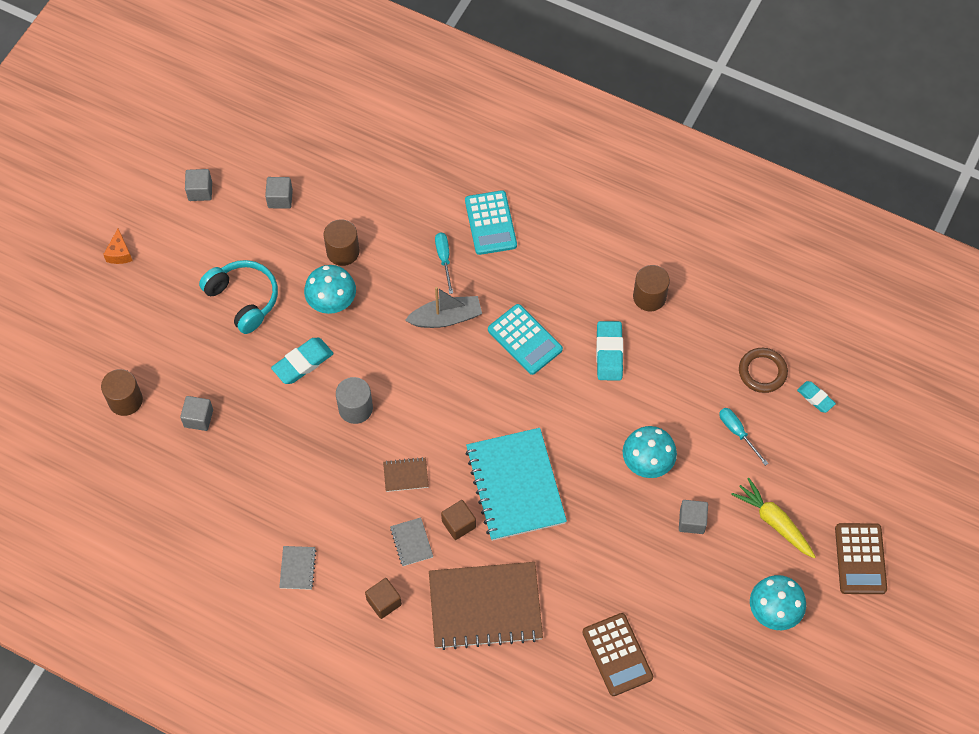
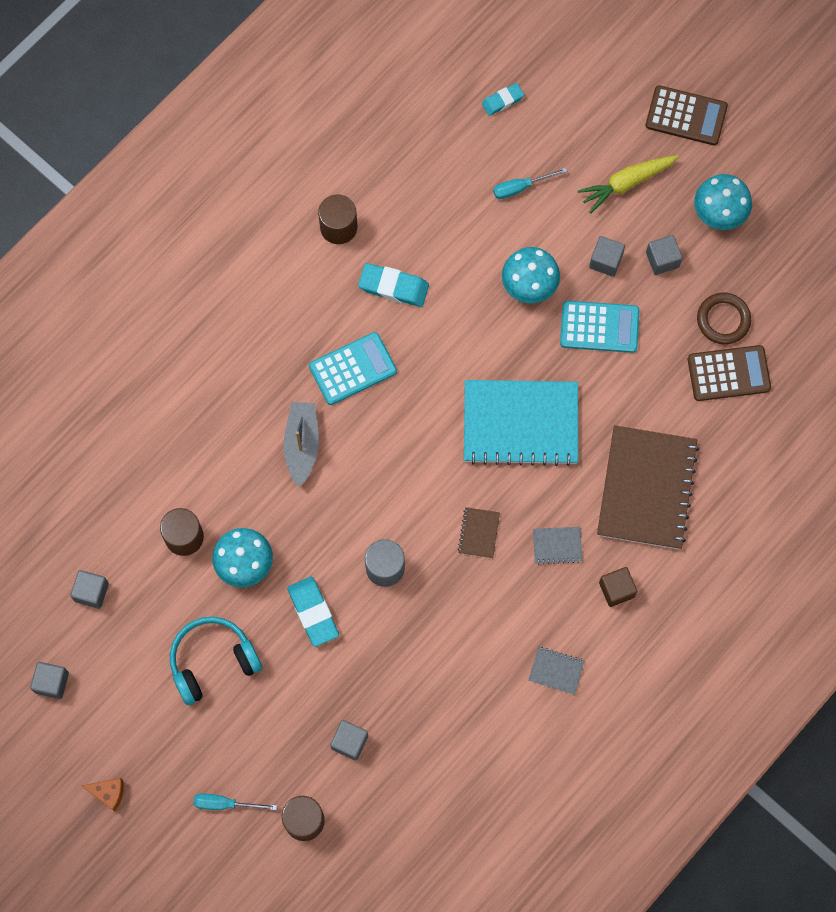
camera: 75 degrees left, 10 degrees up
(444, 259) = (227, 428): turquoise screwdriver -> turquoise screwdriver (225, 804)
(458, 524) = (549, 492): brown cube -> none
(490, 223) = (197, 367): turquoise calculator -> turquoise calculator (599, 327)
(710, 570) = (662, 259): none -> grey cube
(762, 372) = (458, 142): brown ring -> brown ring (723, 320)

